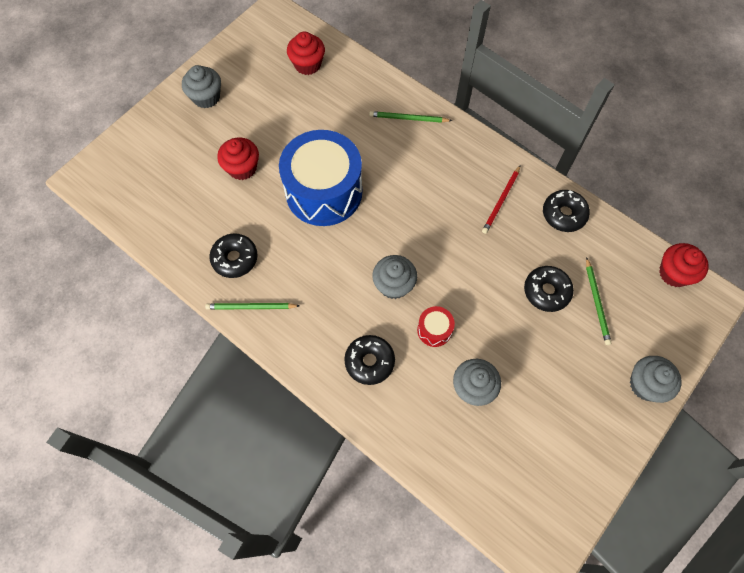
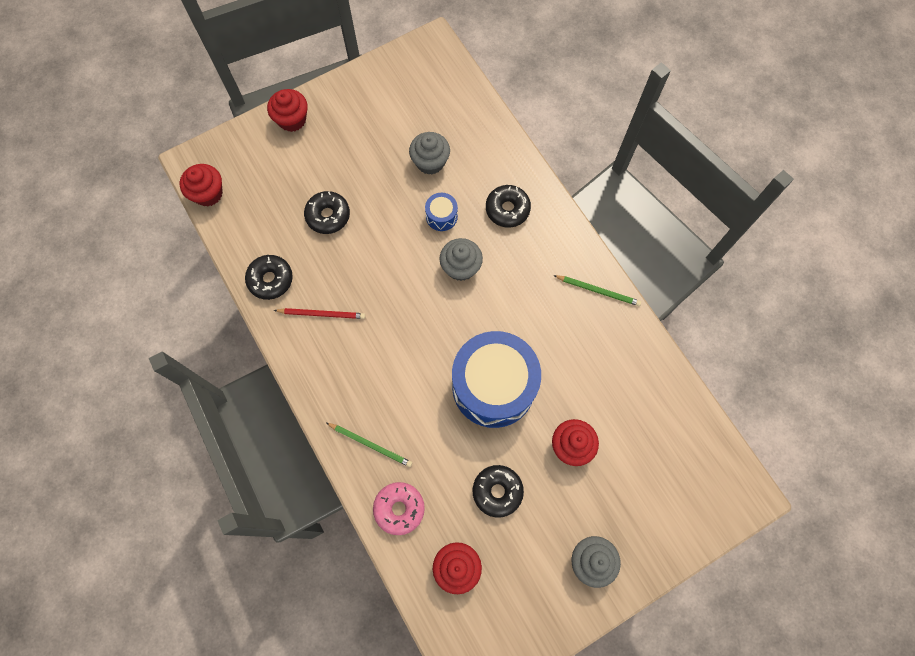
camera: 160 degrees left, 5 degrees up
(235, 259) = (602, 343): black donut -> black donut (497, 491)
(366, 85) = (399, 508): none -> pink donut
(434, 330) = (441, 216): red drum -> blue drum
(501, 201) = (322, 314): red pencil -> red pencil turned 45 degrees clockwise
(596, 303) = (291, 192): green pencil -> none
(645, 384) = (292, 120): grey cupcake -> red cupcake

